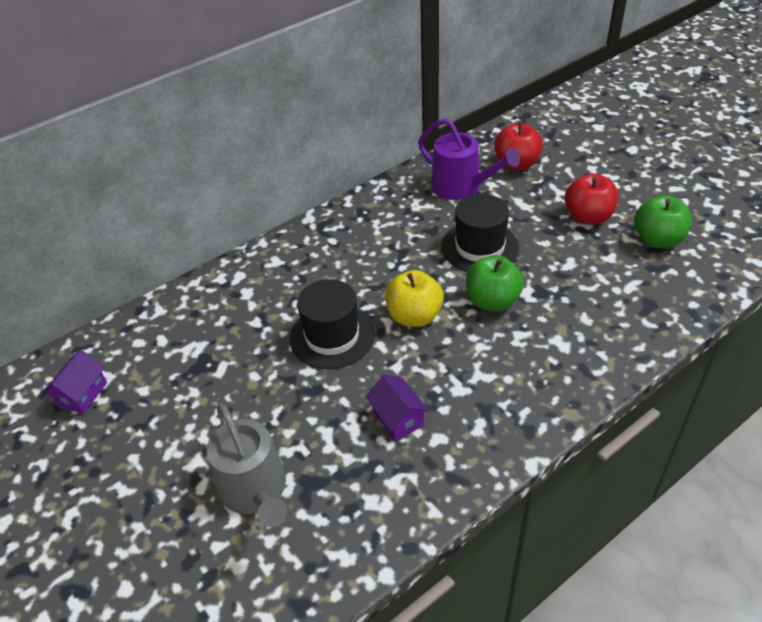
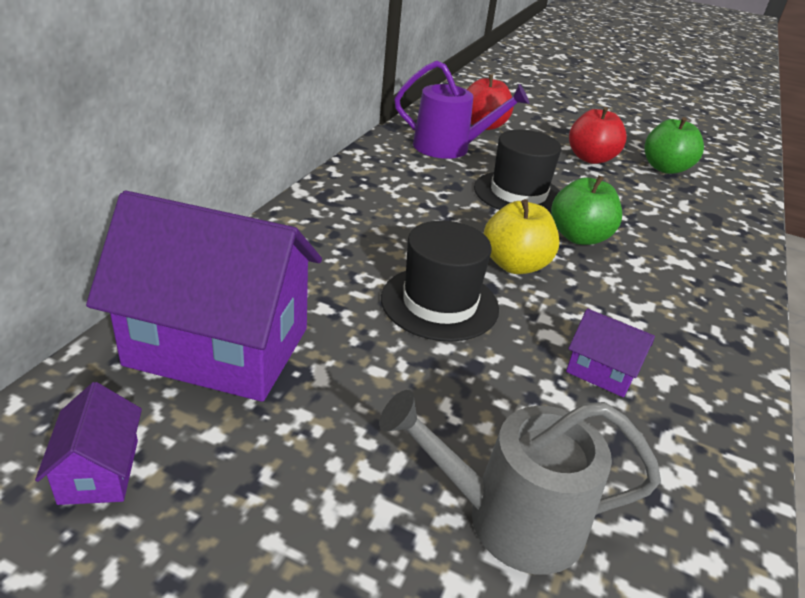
camera: 35 degrees left, 10 degrees down
(179, 335) = (218, 347): none -> purple house
(255, 490) = (511, 519): grey watering can -> grey watering can turned 150 degrees clockwise

